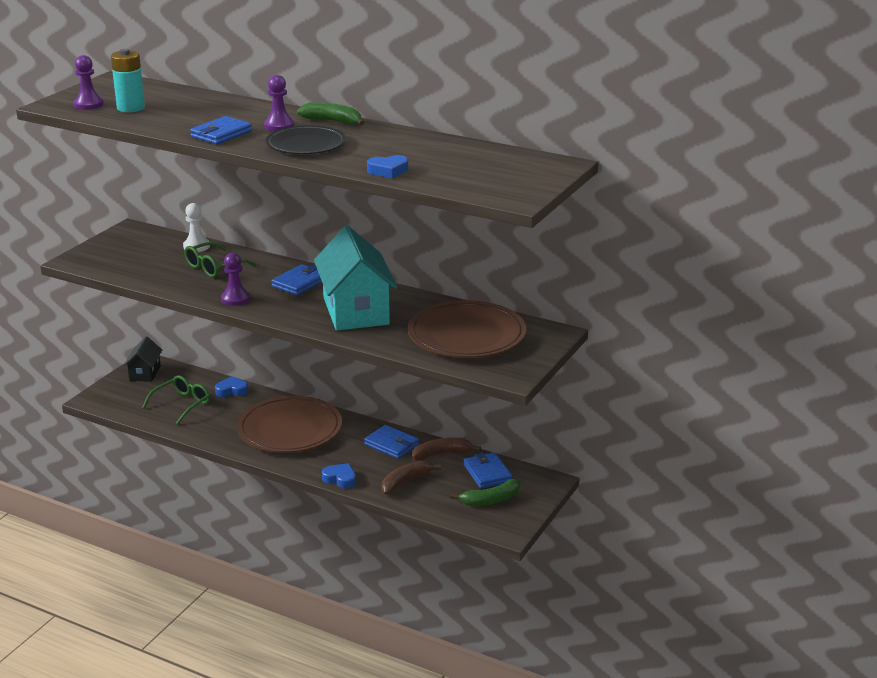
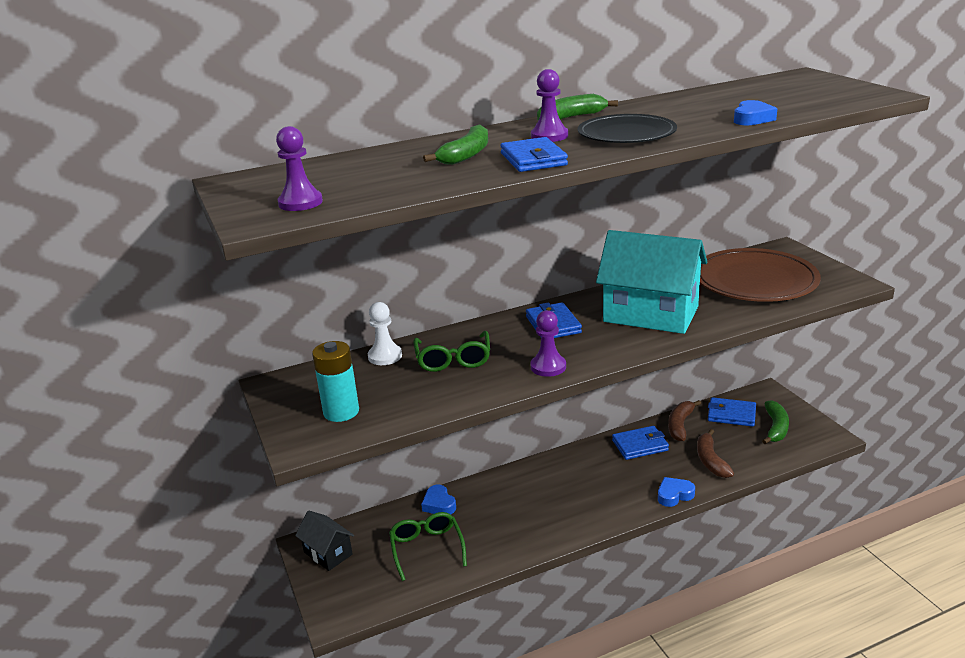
camera: 50 degrees left, 0 degrees up
(131, 108) = (359, 185): turquoise battery -> turquoise battery (341, 412)
(214, 116) = (466, 155): none -> green banana
(232, 390) = (439, 504): blue heart -> blue heart turned 60 degrees counterclockwise
(290, 429) = (554, 493): brown plate -> none

